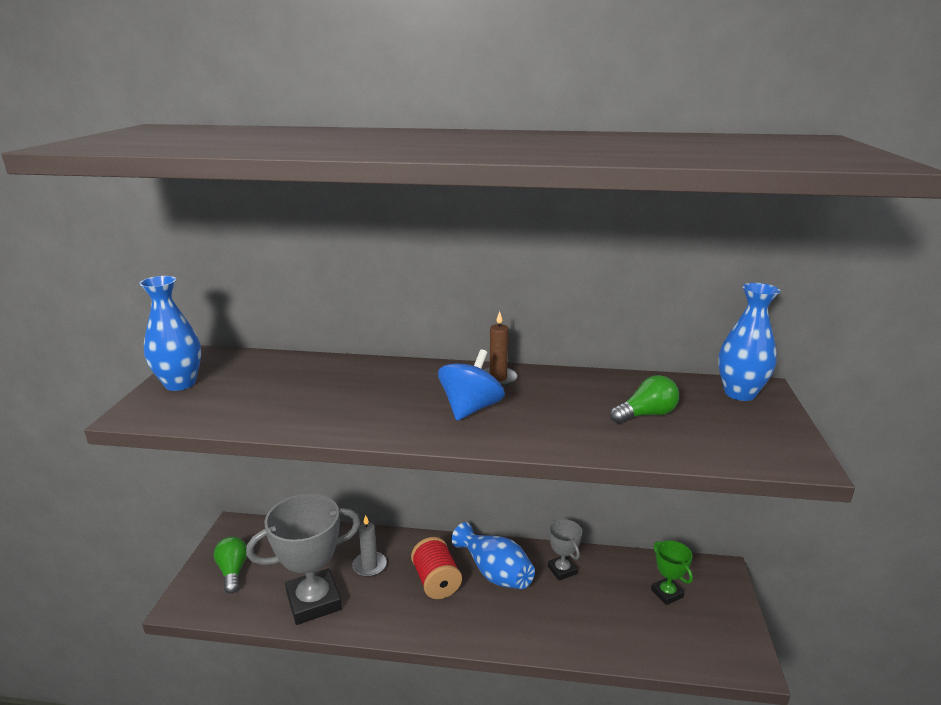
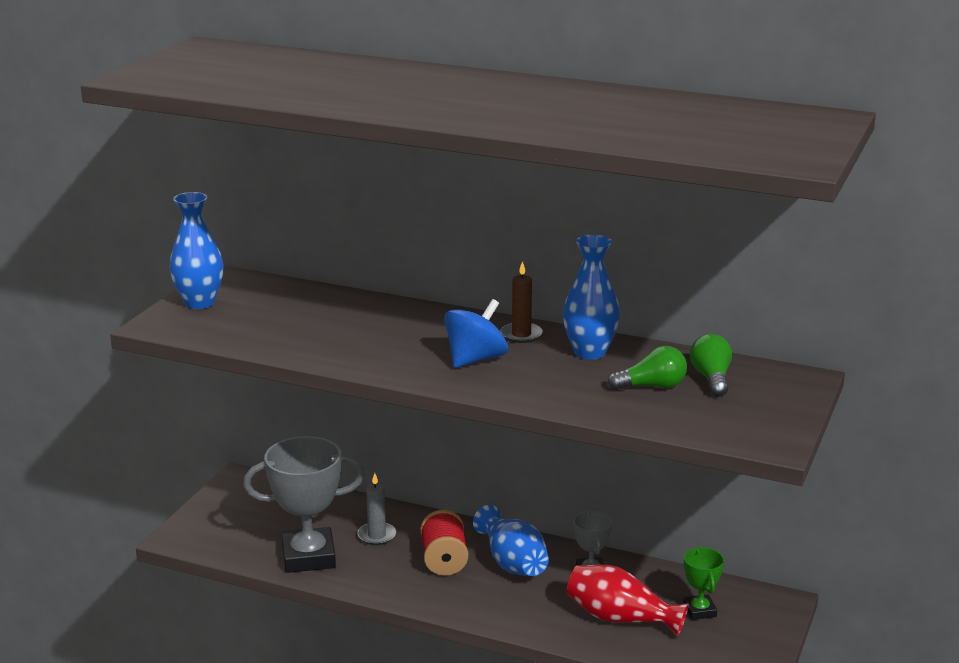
camera: 15 degrees right, 0 degrees up
(233, 571) = (231, 518): green light bulb -> green light bulb (711, 378)
(608, 616) = (620, 618): none -> red vase
(739, 393) = (774, 380): blue vase -> blue vase (589, 352)

